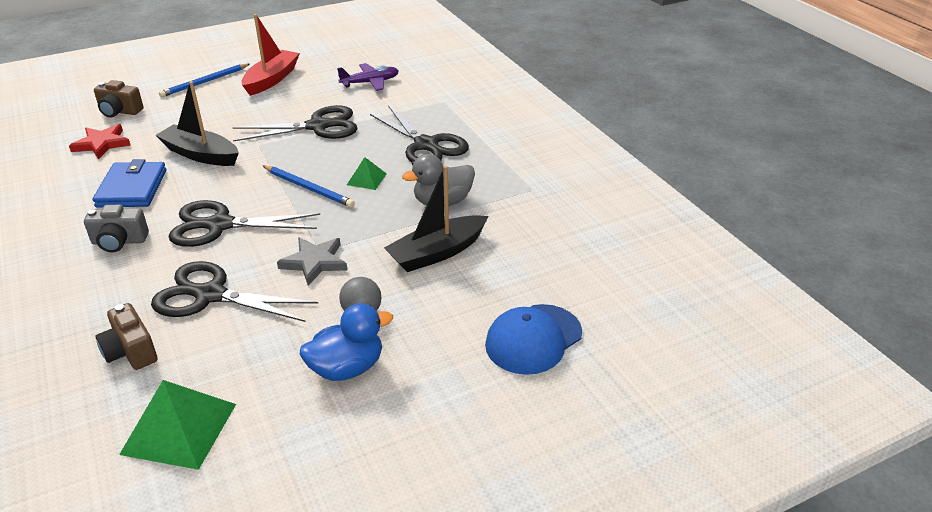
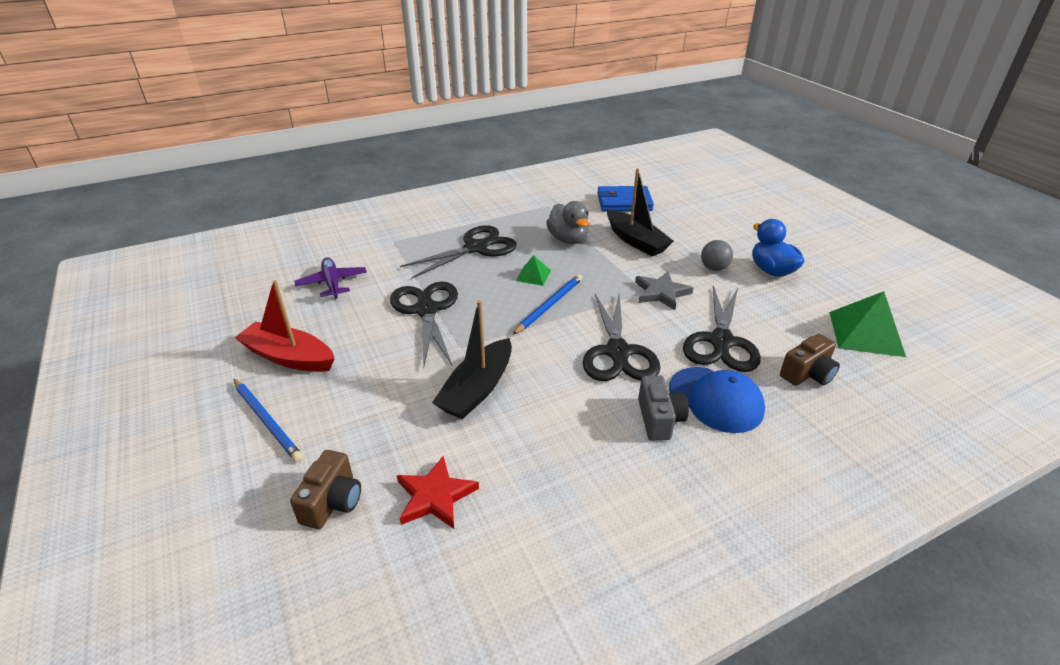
camera: 90 degrees left, 0 degrees up
(132, 188) = (553, 434): blue wallet -> blue wallet (624, 202)
(533, 339) = (714, 210): blue cap -> blue cap (716, 399)

